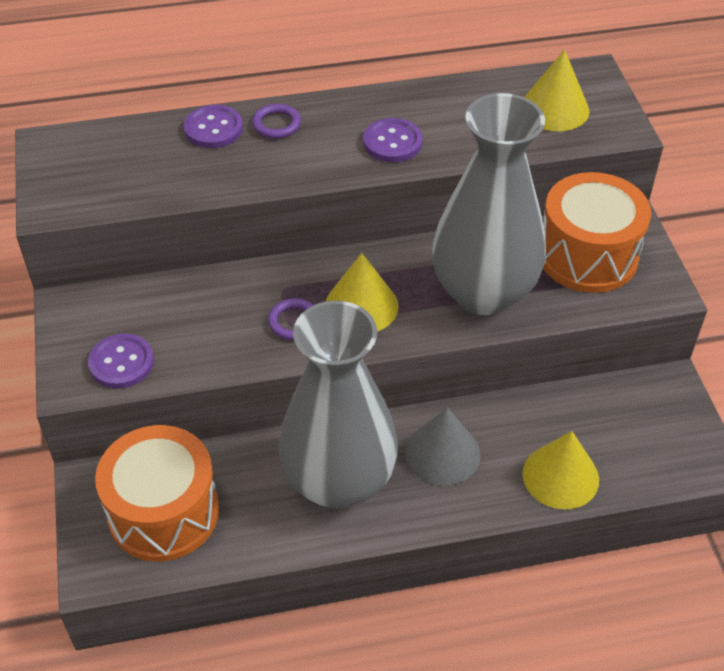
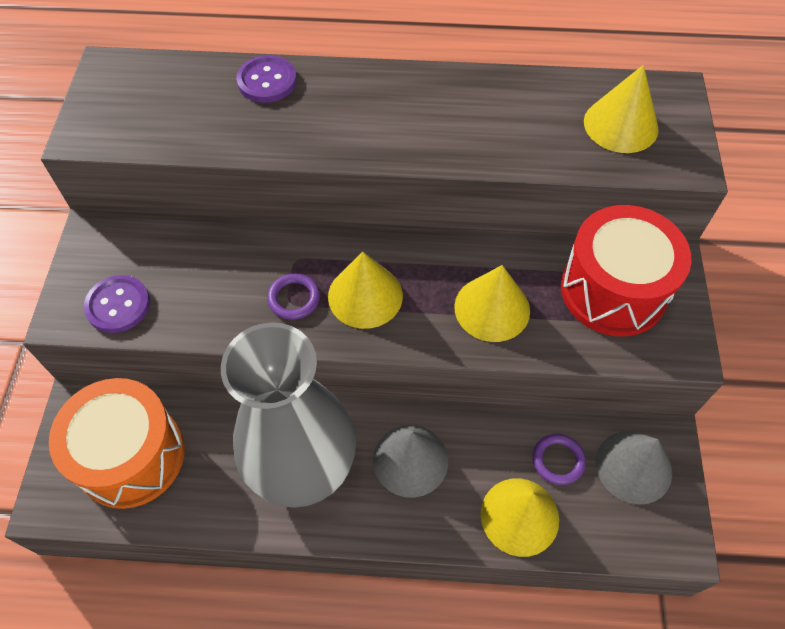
camera: 15 degrees right, 10 degrees up
(276, 124) = (329, 88): purple ring -> purple ring (558, 460)
(392, 142) = (438, 131): purple button -> none
(483, 292) = (492, 308): grey vase -> yellow cone
(587, 255) = (613, 290): orange drum -> red drum
(650, 412) = (633, 466): none -> grey cone

